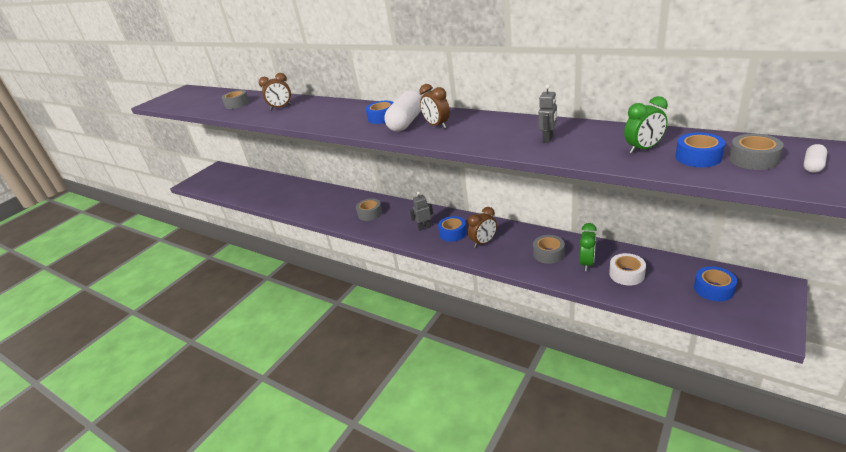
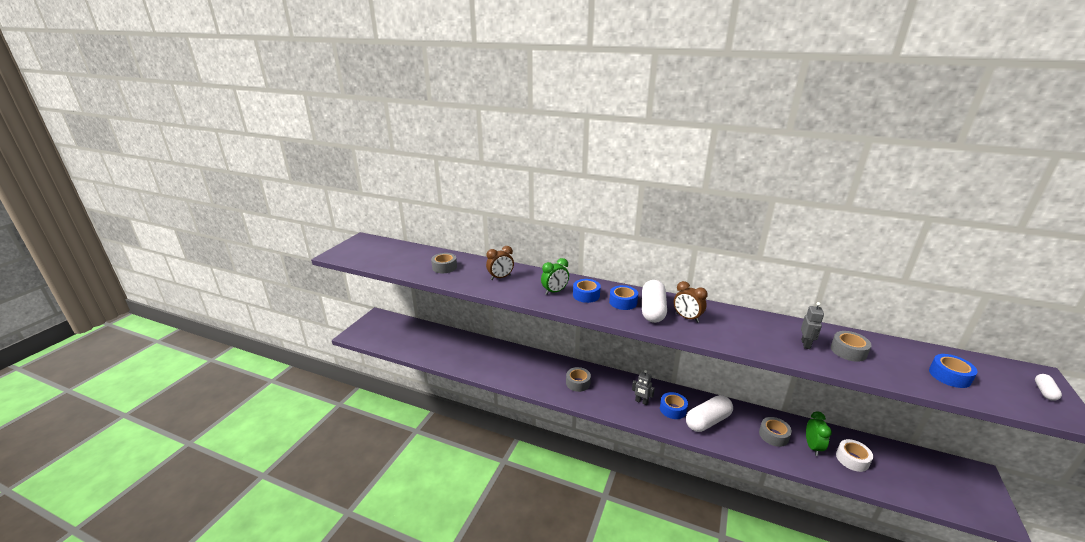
camera: 15 degrees left, 5 degrees down
(424, 227) = (641, 401): grey robot -> grey robot turned 120 degrees counterclockwise
(483, 242) = (707, 421): brown clock -> white capsule
(643, 149) = (897, 363): green clock -> green clock (555, 291)
(713, 289) = (930, 475): blue tape -> blue tape (586, 295)
(753, 159) = (994, 381): grey tape -> grey tape (848, 351)

